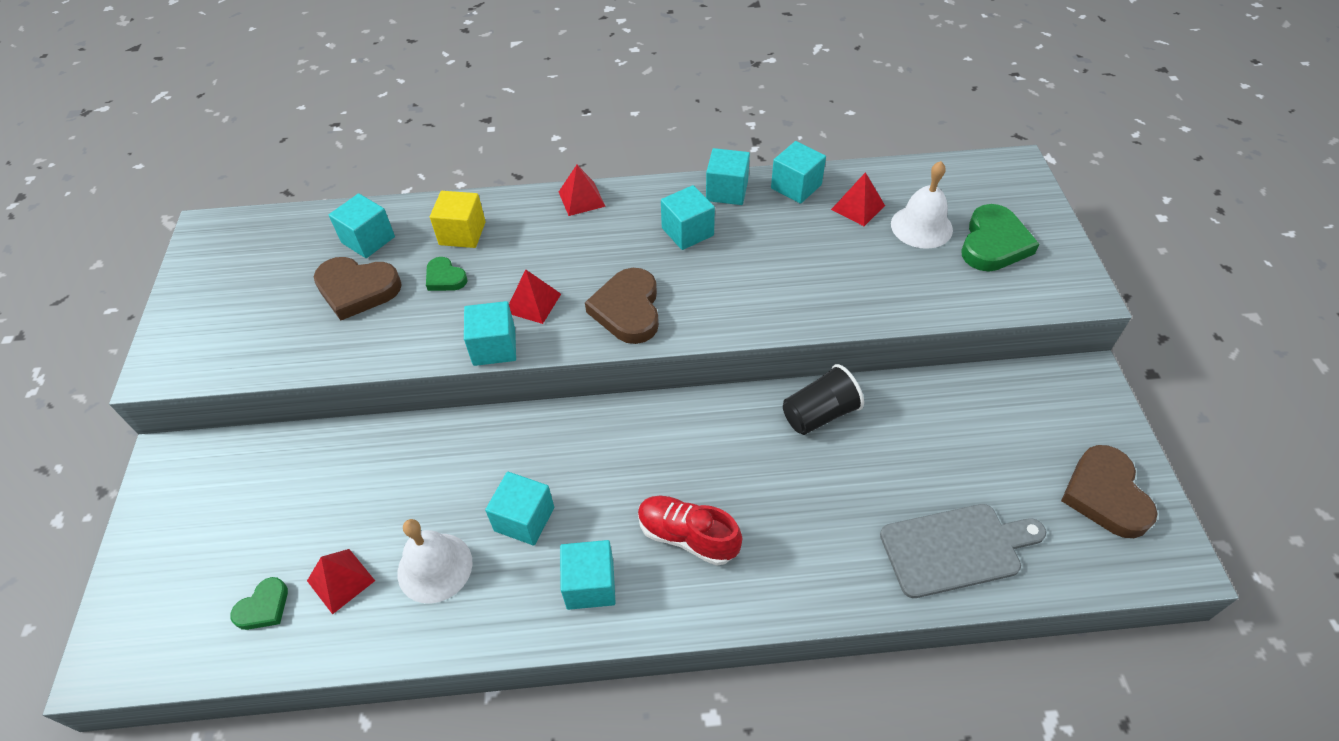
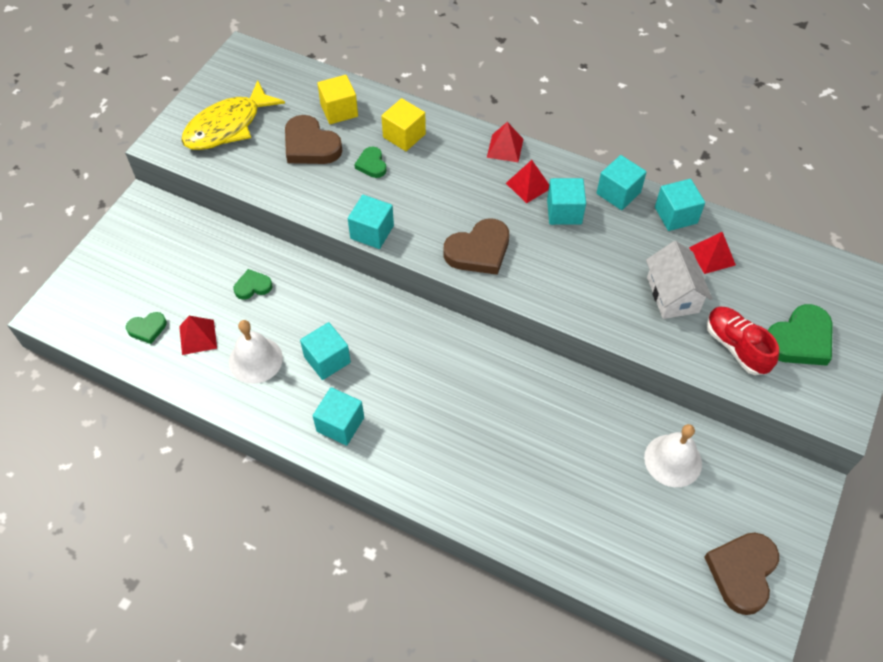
camera: 30 degrees right, 5 degrees up
(236, 314) = (227, 126): none -> yellow fish
(368, 240) = (339, 110): turquoise cube -> yellow cube
(376, 484) = (253, 286): none -> green heart
(533, 303) = (418, 213): red pyramid -> red pyramid (528, 185)
(628, 310) = (479, 251): brown heart -> brown heart turned 150 degrees counterclockwise
(687, 536) = (422, 429): red shoe -> red shoe (736, 347)
(819, 414) = (574, 398): black cup -> none
(851, 259) = (672, 295): none -> white house
(921, 226) = (751, 297): white bell -> white bell (673, 460)
(955, 549) = (598, 542): grey cutting board -> none

